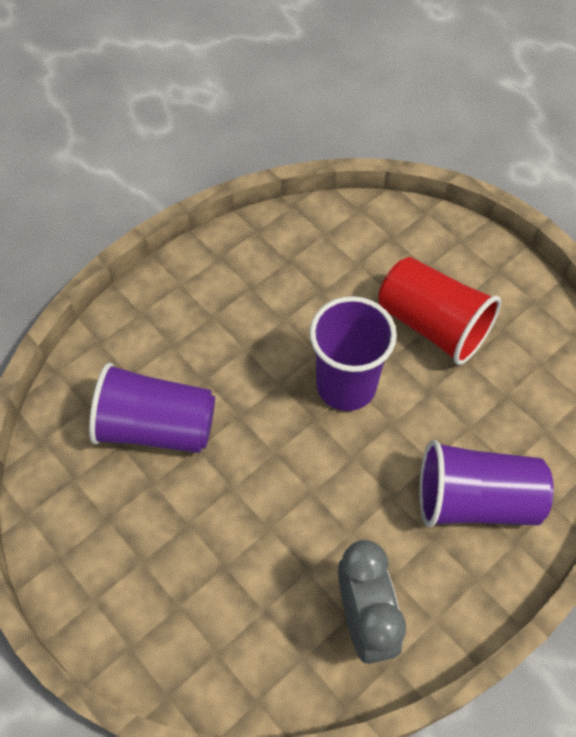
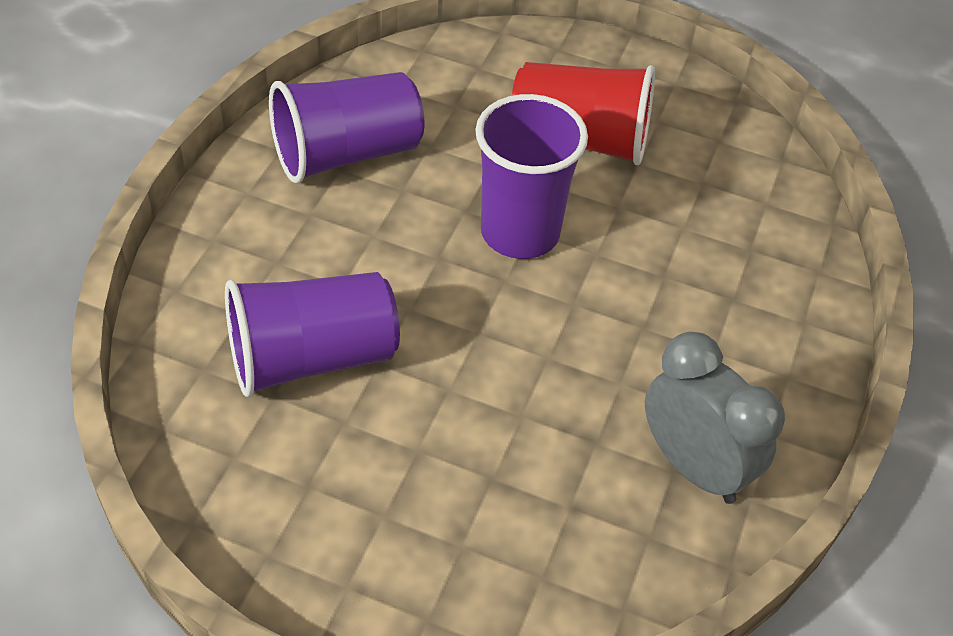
camera: 30 degrees left, 10 degrees down
(475, 500) = (736, 296): purple cup -> purple cup (347, 154)

